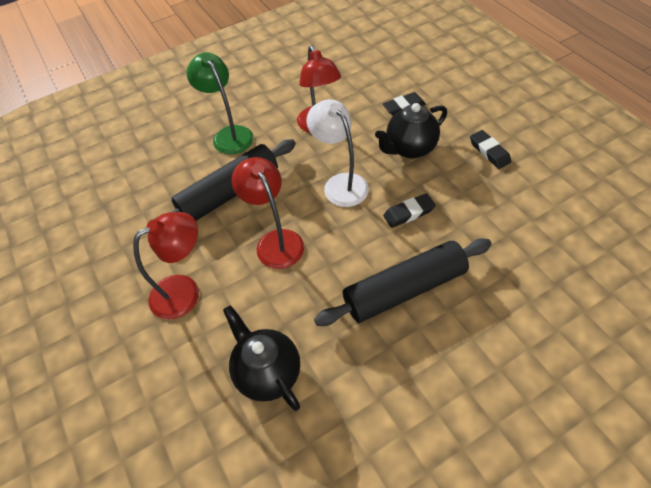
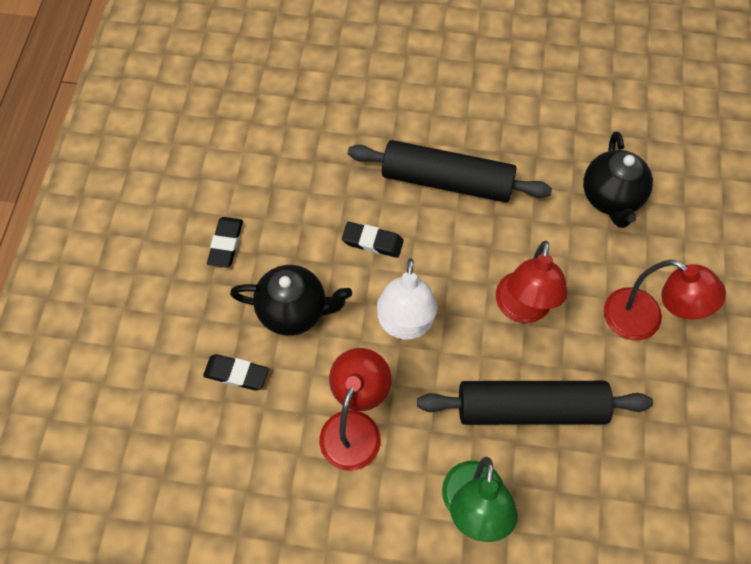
camera: 145 degrees left, 10 degrees up
(184, 291) = (644, 321): red lamp -> red lamp turned 150 degrees counterclockwise

